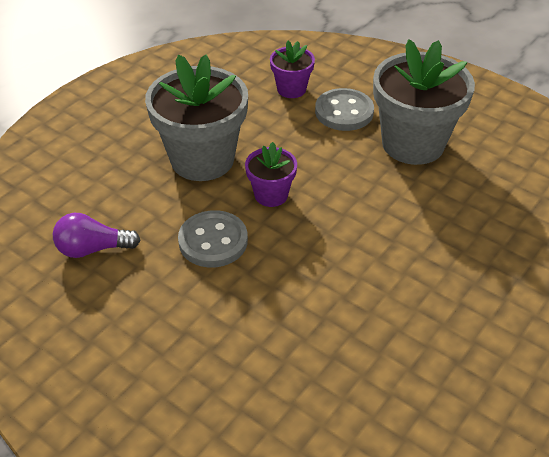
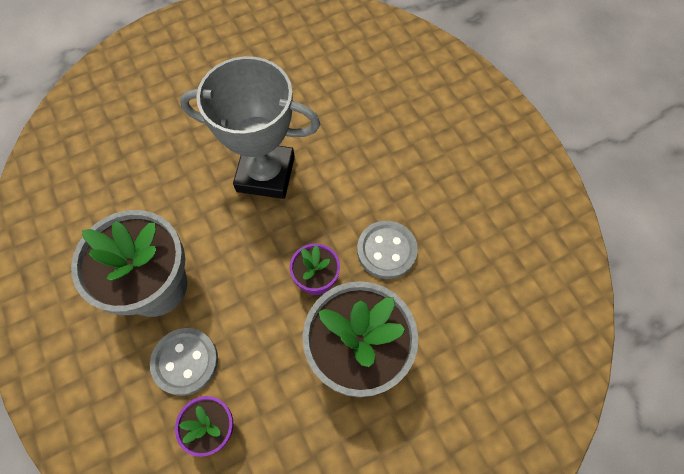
camera: 155 degrees left, 20 degrees up
(92, 249) = (487, 284): purple light bulb -> none
(391, 264) = (265, 174): none -> grey trophy

